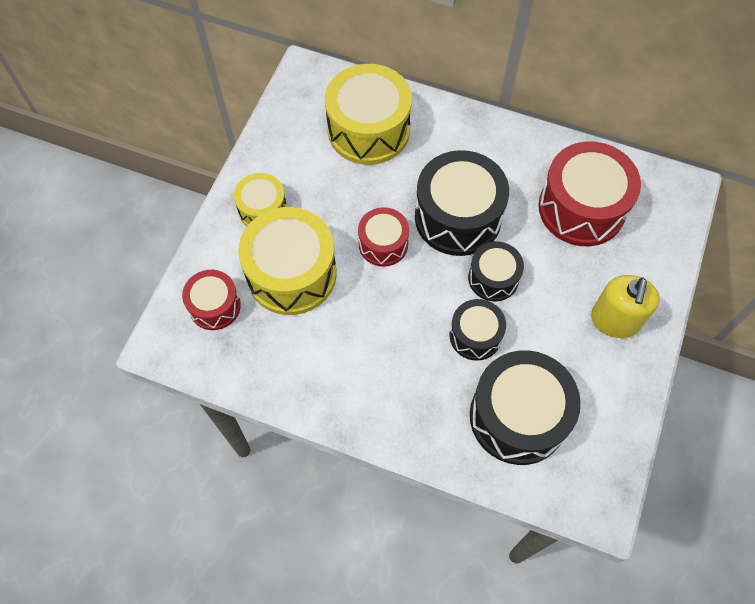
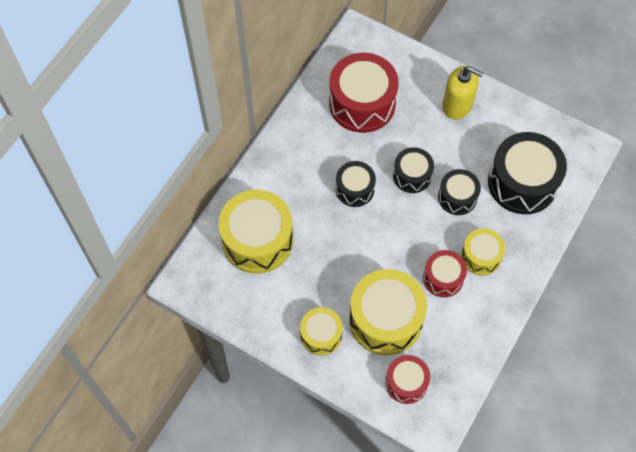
camera: 80 degrees left, 0 degrees up
(383, 244) = (370, 247): red drum -> red drum (443, 278)
(396, 373) = (481, 256): none -> yellow drum
(458, 217) = (355, 189): black drum -> black drum, size x0.56

